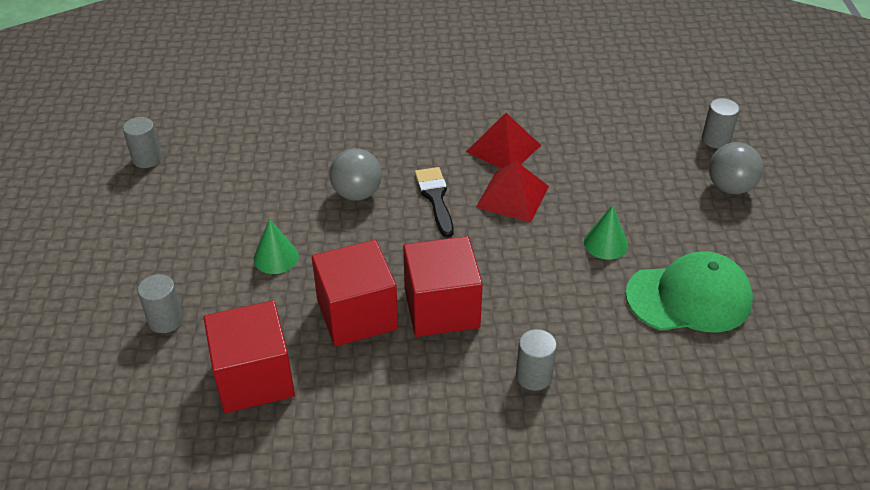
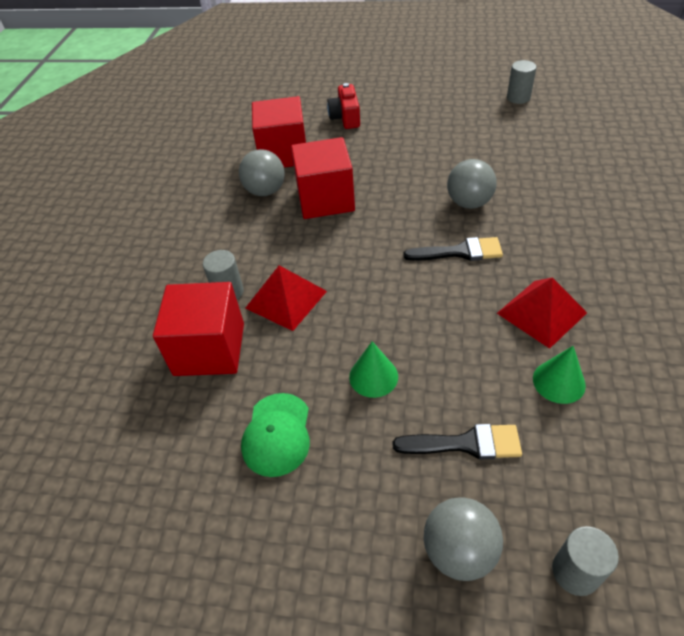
camera: 105 degrees right, 5 degrees up
(165, 320) = (345, 118): grey cylinder -> red camera
(276, 257) = (396, 160): green cone -> green cone (558, 382)
(342, 381) = (265, 191): none -> grey ball
(441, 308) = (318, 245): red cube -> red cube (209, 349)
(512, 196) = (457, 309): red pyramid -> red pyramid (286, 299)
(648, 187) = (465, 443): none -> black brush
(689, 297) = (277, 434): green cap -> green cap, size x0.66

